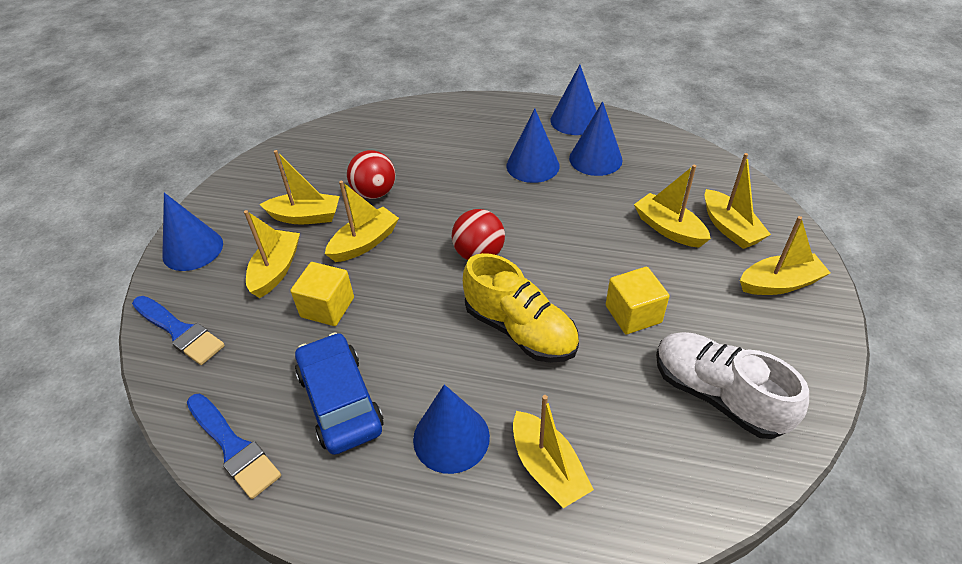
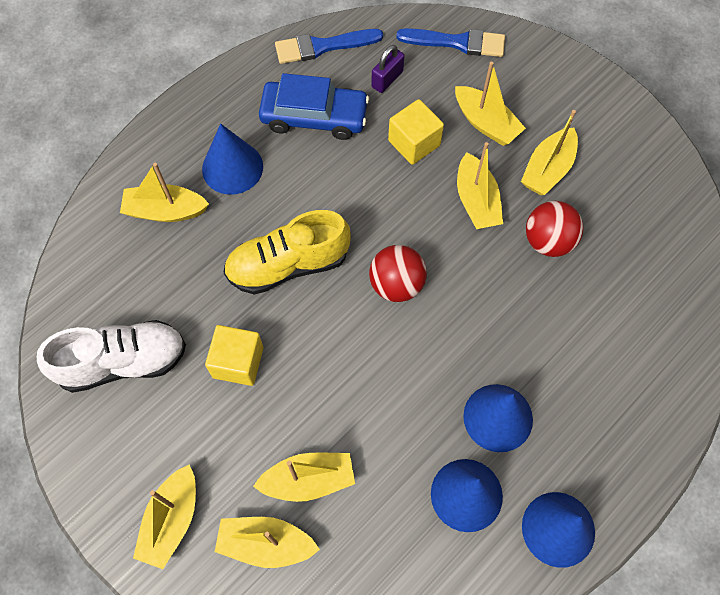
camera: 120 degrees right, 20 degrees up
(179, 331) = (457, 42): blue brush -> blue brush turned 150 degrees counterclockwise
(193, 249) = (556, 73): blue cone -> none
(256, 364) = (387, 79): none -> purple padlock

